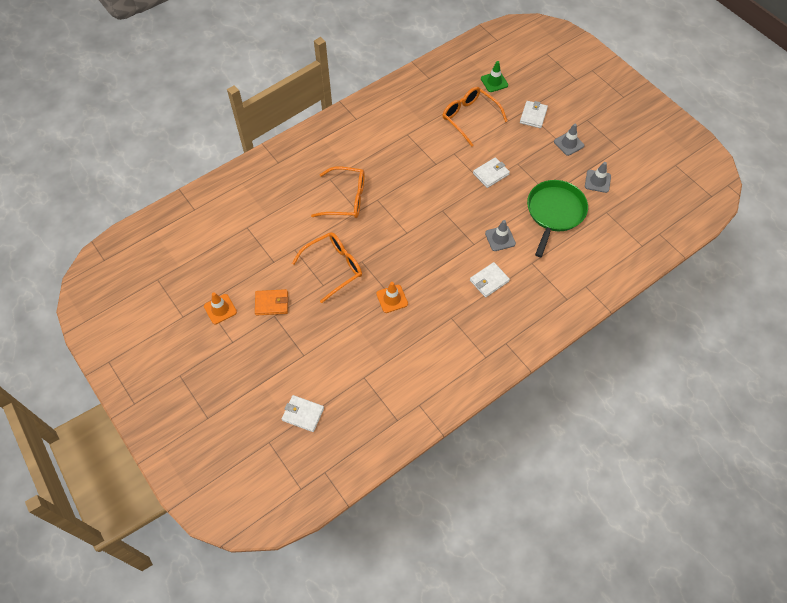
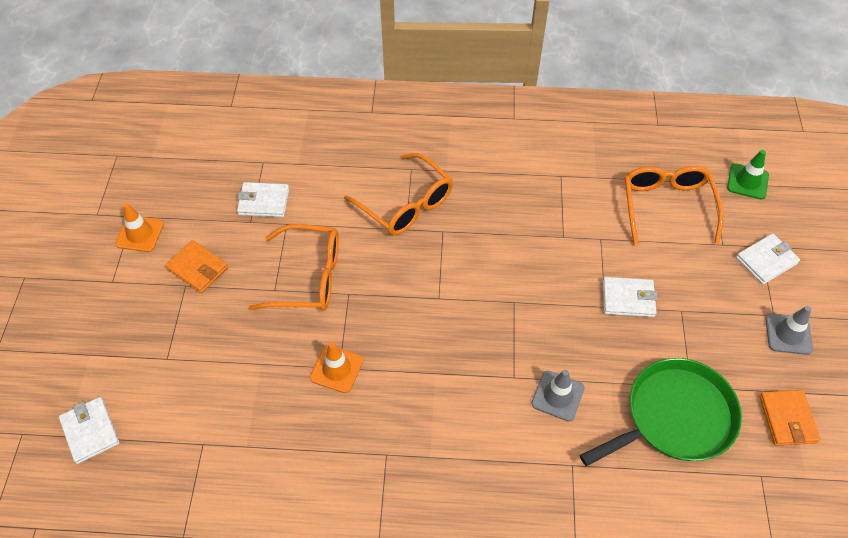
camera: 40 degrees right, 5 degrees down
(489, 281) = (486, 443): white wallet -> white wallet (263, 202)
(597, 181) = (787, 419): grey traffic cone -> orange wallet

